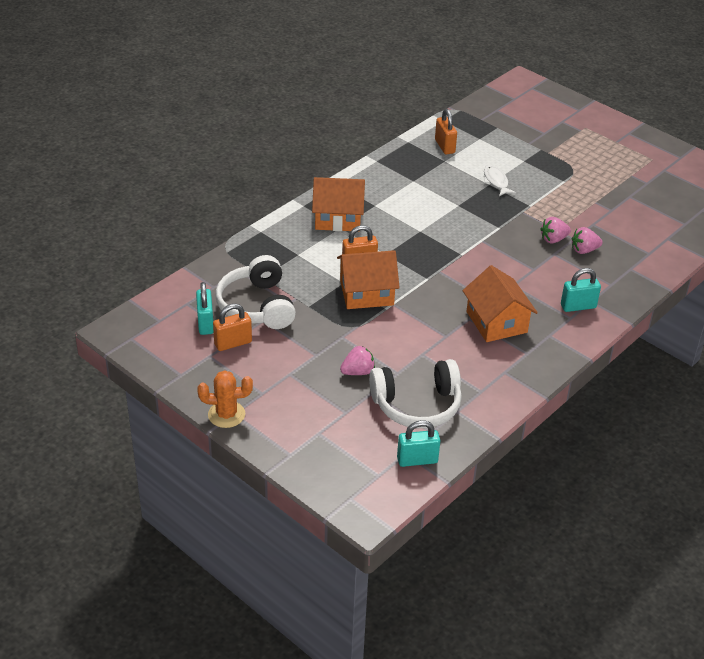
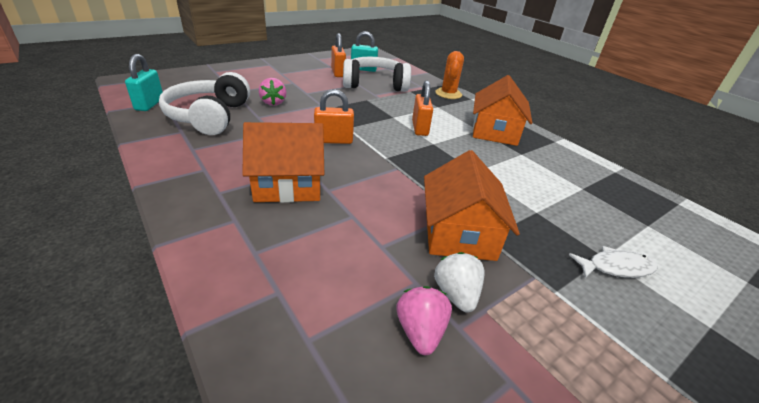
camera: 100 degrees right, 5 degrees down
(226, 414) = (270, 62): orange cactus -> orange cactus (448, 94)
(366, 293) = (374, 124): orange house -> orange house (459, 233)
(444, 146) = (690, 235): orange padlock -> orange padlock (333, 140)
(553, 239) = (456, 294): pink strawberry -> white strawberry
(578, 306) = (273, 269): turquoise padlock -> none

